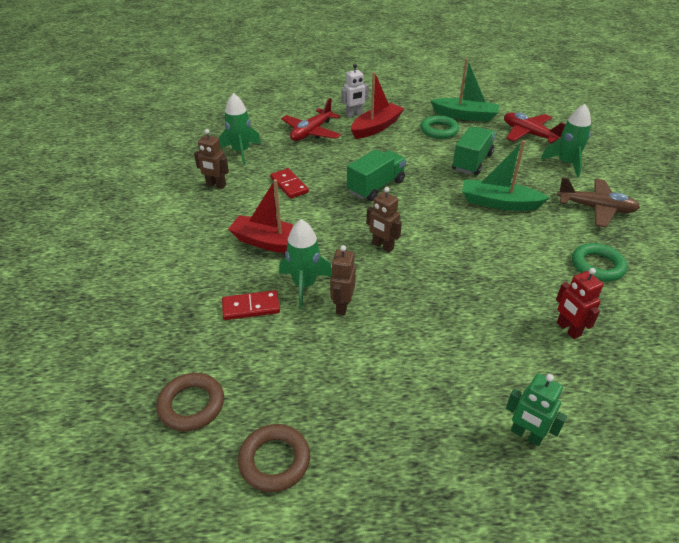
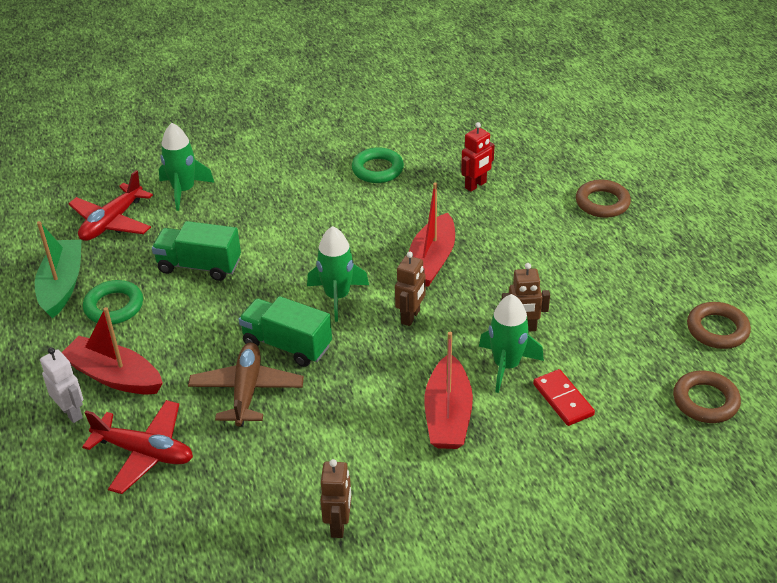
camera: 105 degrees left, 0 degrees up
(241, 152) = (229, 528): green rocket -> green rocket (337, 296)
(289, 185) = (311, 436): red domino -> none
(449, 271) = (431, 261): none -> red boat
(499, 203) = (289, 237): green boat -> none
(526, 435) = (602, 203): green robot -> brown ring
(595, 208) = (277, 170): brown plane -> brown plane (247, 391)

